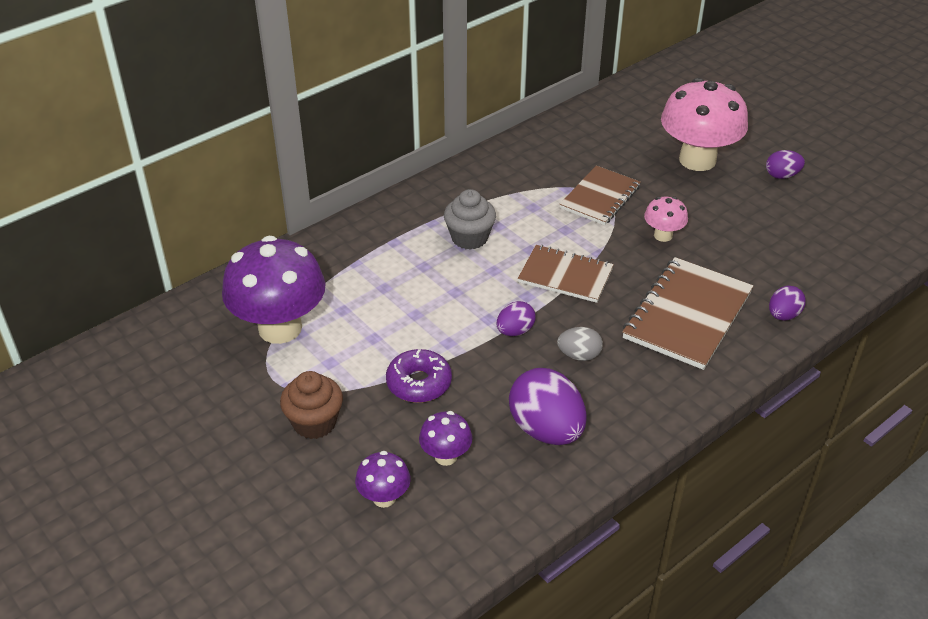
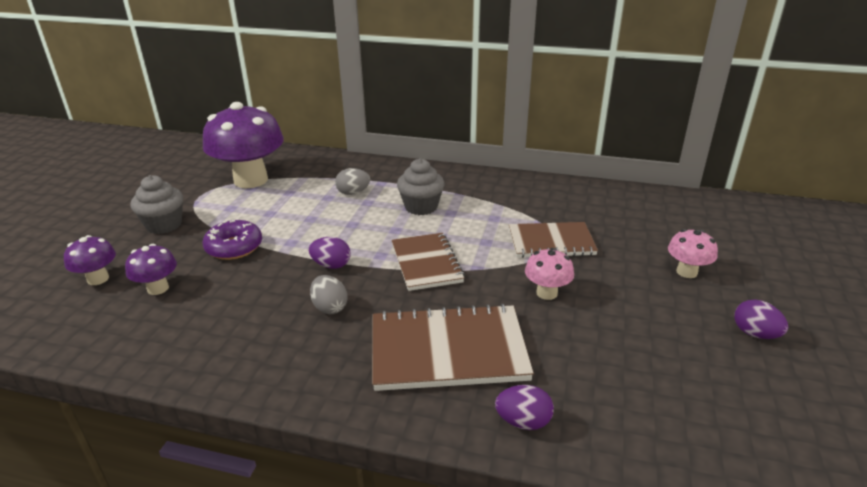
camera: 55 degrees right, 10 degrees down
(314, 423) = (164, 225): brown cupcake -> grey cupcake
(394, 267) = (353, 193): none -> grey egg
(546, 430) = (219, 325): purple egg -> none
(697, 160) = (686, 272): pink mushroom -> pink mushroom, size x0.47

